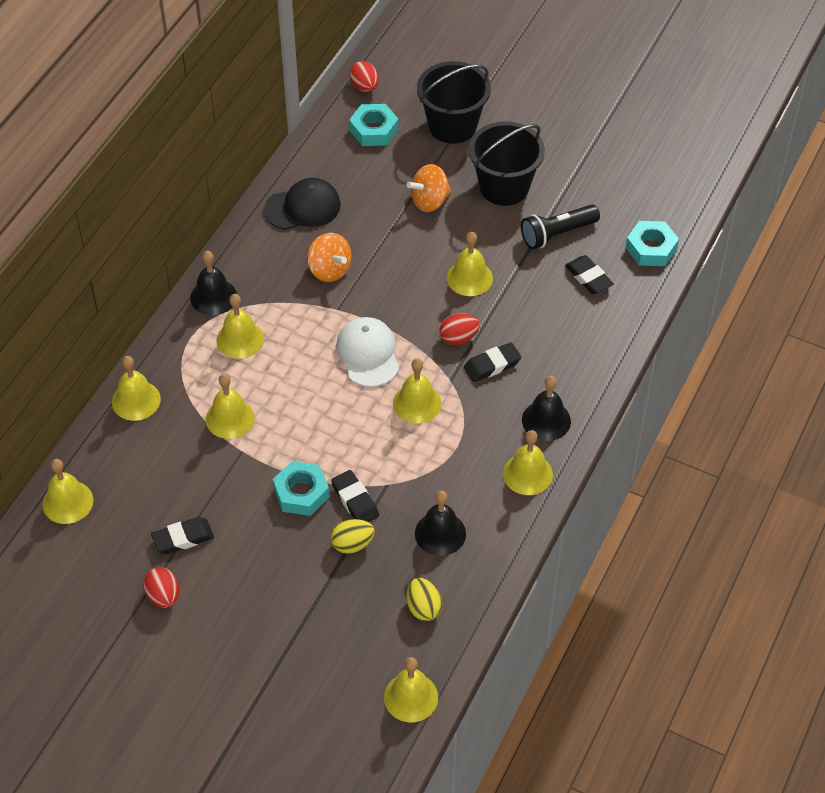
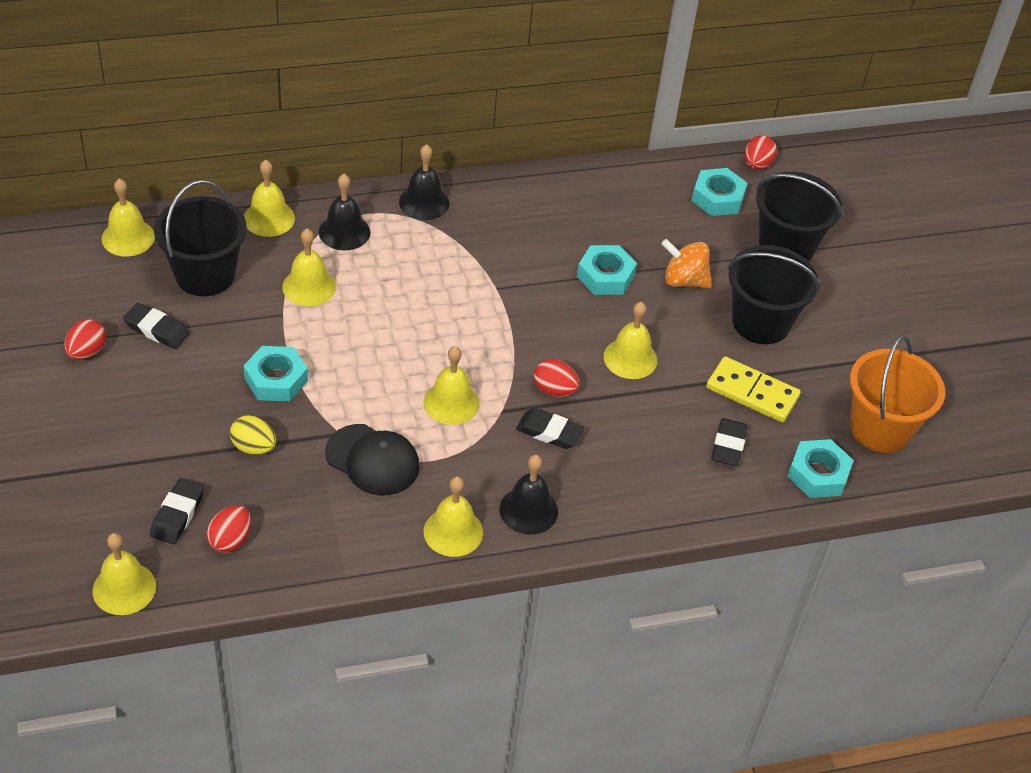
camera: 45 degrees right, 5 degrees down
(155, 475) = (205, 275): none -> black bucket
(240, 339) = (397, 245): yellow bell -> none
(303, 207) = (580, 202): black cap -> black cap (372, 460)
(329, 270) = (533, 258): orange spinning top -> none
(355, 500) = (302, 421): black eraser -> black eraser (177, 514)
(368, 354) = (470, 337): white cap -> none
(384, 241) = (605, 276): none -> turquoise nut
(423, 608) = (230, 540): yellow egg -> red egg
(440, 533) = (324, 504): black bell -> black bell (344, 232)
(557, 234) = (752, 392): black flashlight -> yellow domino
(644, 191) = (880, 428): none -> orange bucket

